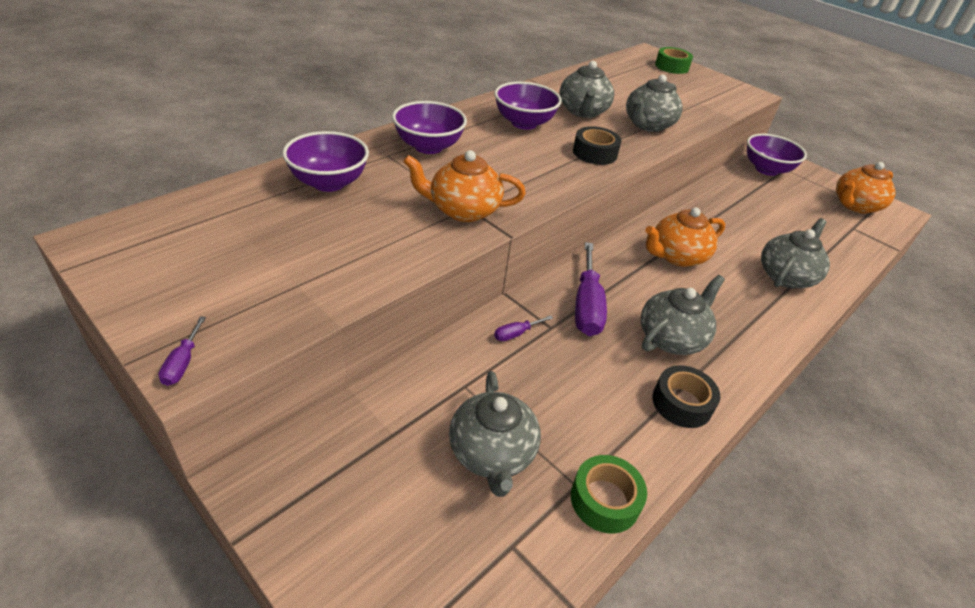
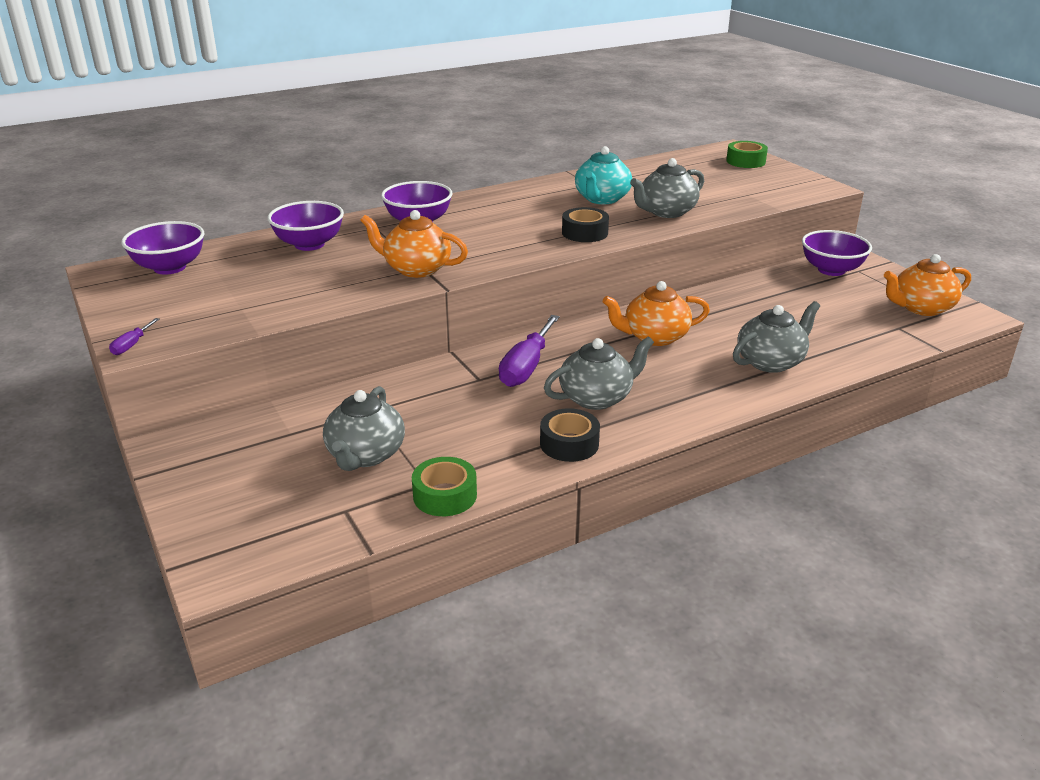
camera: 20 degrees right, 10 degrees down
(516, 334) = (442, 380): purple screwdriver -> none
(524, 123) = (529, 207): purple bowl -> purple bowl (170, 267)
(583, 111) = (602, 199): grey teapot -> turquoise teapot

